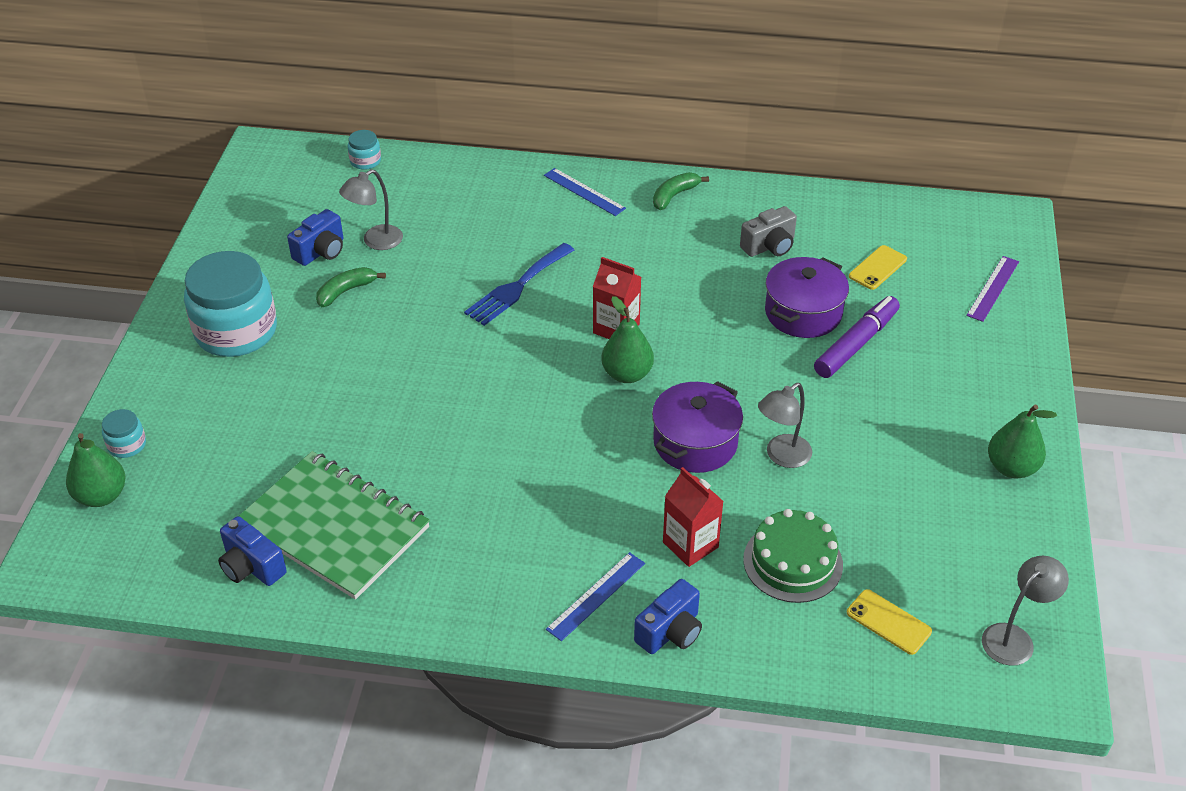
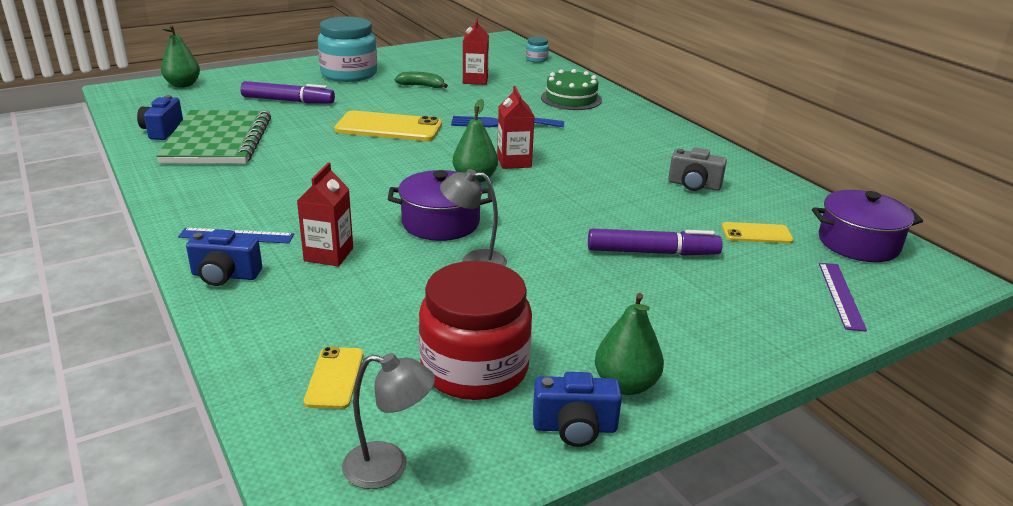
camera: 50 degrees right, 15 degrees down
(127, 445) = (228, 79): turquoise jar -> none
(270, 421) = (288, 101): none -> purple marker
(321, 251) = (444, 72): blue camera -> blue camera (575, 428)
(375, 241) = (475, 80): grey lamp -> red carton
(440, 374) = (389, 127): none -> yellow phone
(584, 192) = (625, 114): blue ruler -> none
(674, 196) = (678, 140): green banana -> none
(793, 562) = (358, 304): green cake -> green cake (571, 99)
(803, 313) = (647, 220): purple pot -> purple pot (858, 243)
(935, 536) = (474, 368): none -> red jar
(993, 288) = (841, 295): purple ruler -> purple ruler turned 75 degrees counterclockwise

